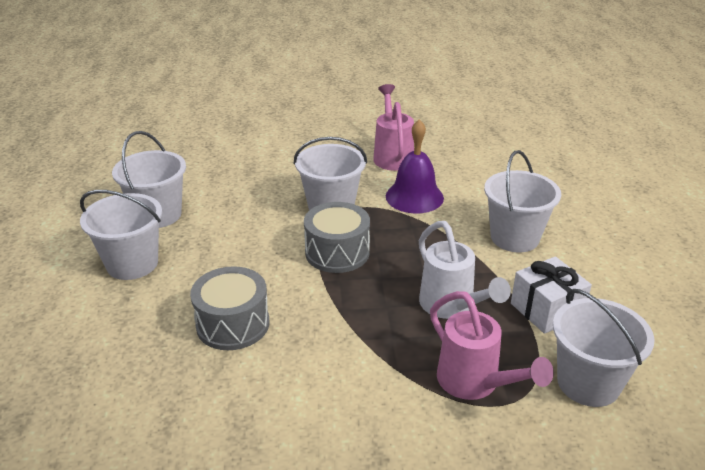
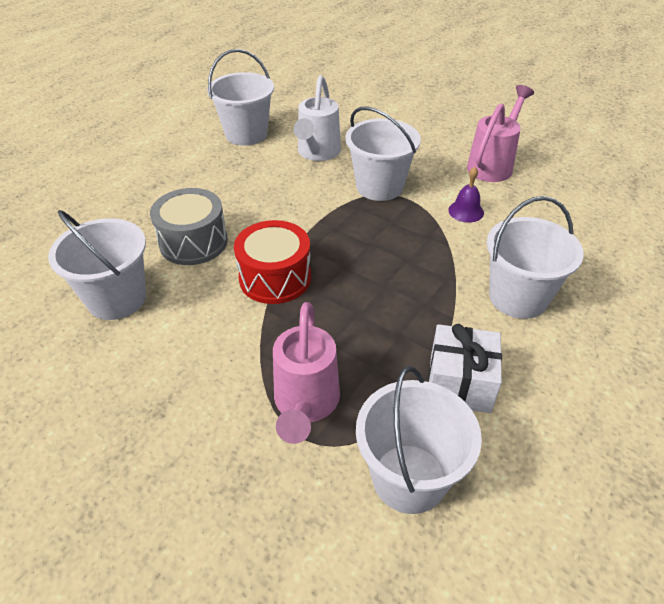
camera: 40 degrees right, 10 degrees up
(132, 264) = (187, 163): white bucket -> white bucket (117, 299)
(337, 252) = (336, 227): grey drum -> none
(339, 313) = (275, 278): none -> red drum
(414, 197) = (466, 211): purple bell -> purple bell, size x0.55
(452, 307) = (372, 326): white watering can -> white watering can (317, 153)

